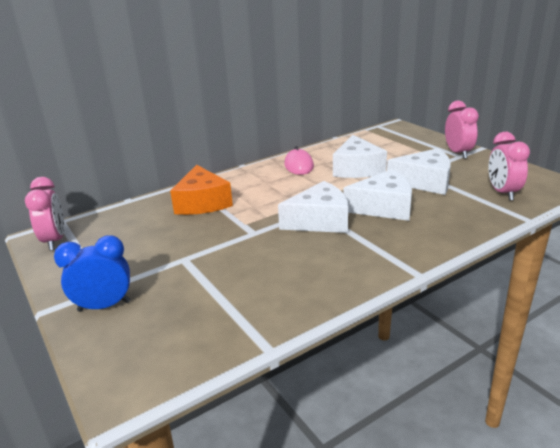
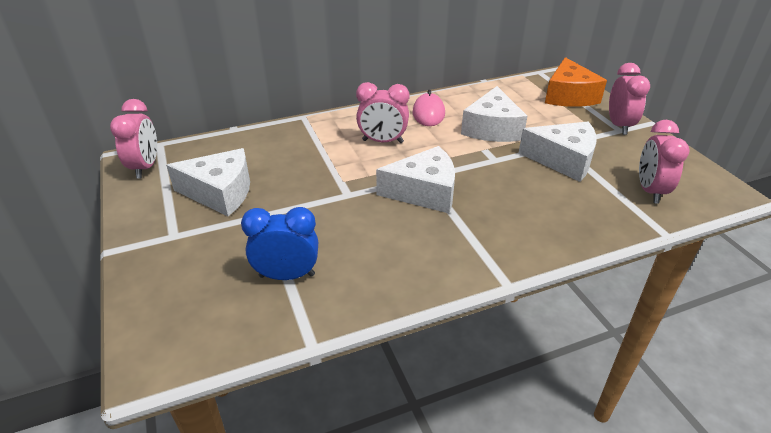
camera: 10 degrees right, 10 degrees up
(104, 306) = (167, 257): blue clock -> blue clock (287, 275)
(202, 203) = (308, 145): orange cheese -> orange cheese (569, 96)
(268, 190) = (382, 141): none -> pink clock
(383, 207) = (502, 187): white cheese -> white cheese (220, 193)

